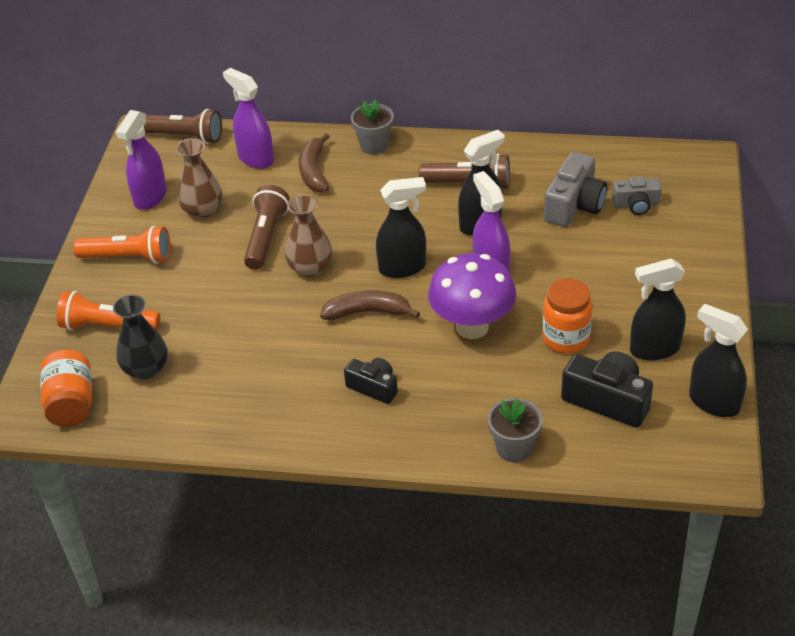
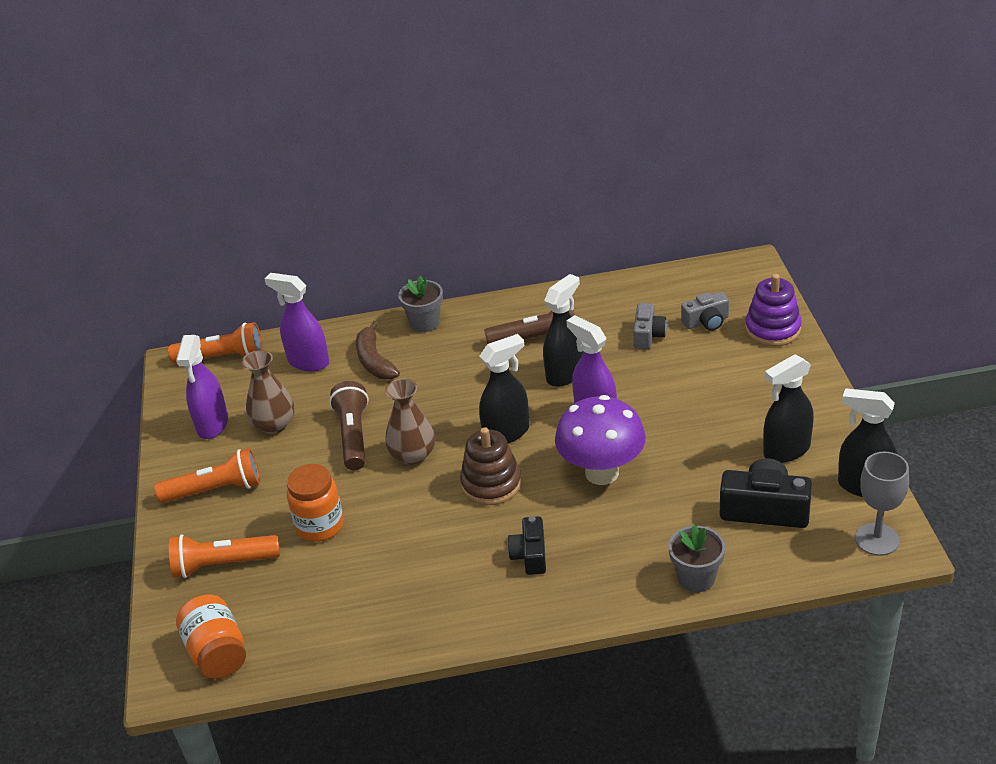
camera: 15 degrees left, 5 degrees down
(146, 369) = (283, 597): black vase -> none
(183, 136) = (222, 357): brown flashlight -> orange flashlight
(368, 312) = (491, 484): brown banana -> brown stacking toy
(373, 387) = (530, 555): black camera -> black camera turned 105 degrees counterclockwise
(565, 338) = (698, 461): orange jar -> orange jar (320, 526)
(574, 205) = (648, 335): grey camera -> grey camera, size x0.62
(696, 227) = (773, 329): none -> purple stacking toy
(701, 457) = (877, 539): none -> grey goblet

